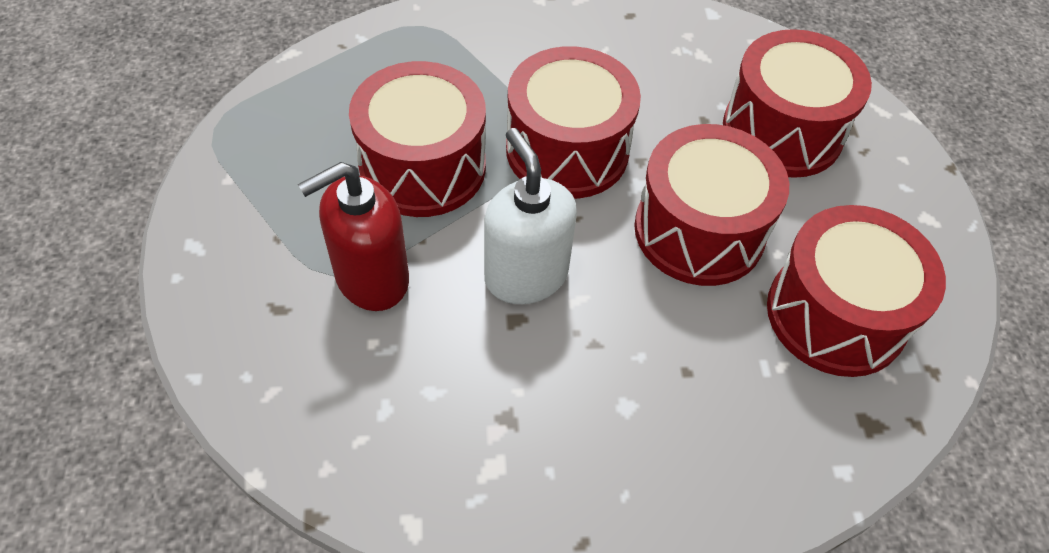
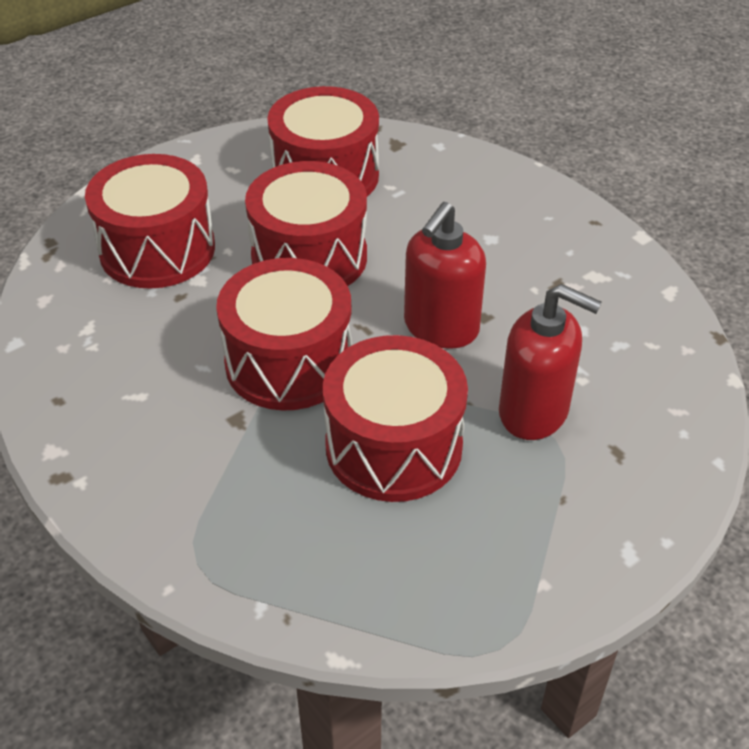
camera: 120 degrees left, 10 degrees down
(525, 275) = (441, 328): white soap dispenser -> red soap dispenser

